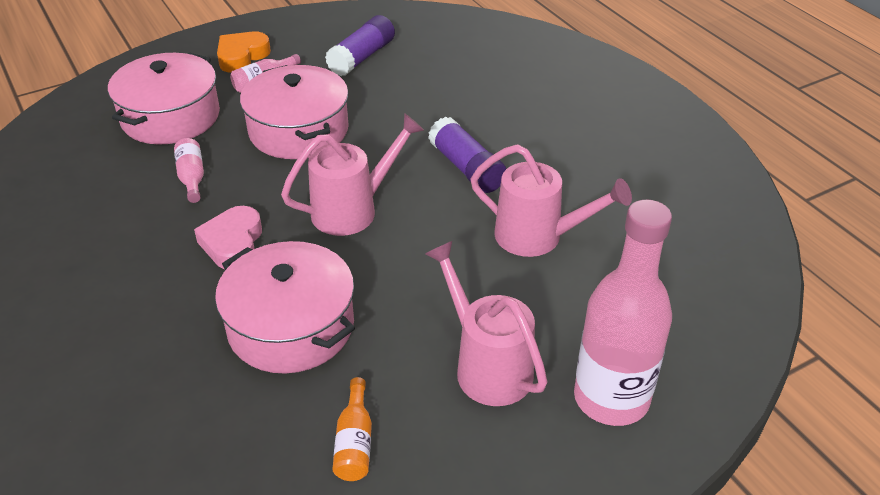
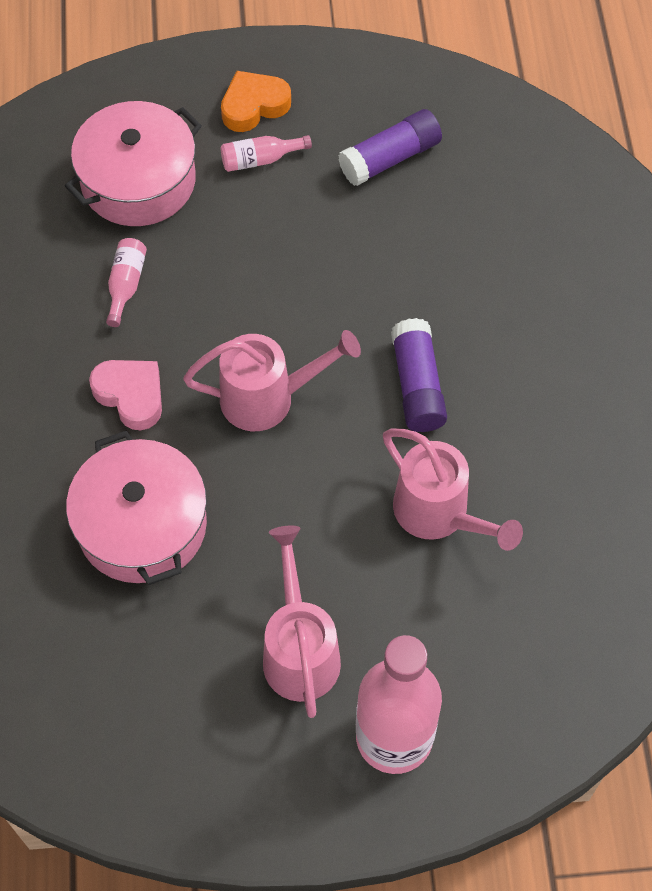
camera: 25 degrees right, 20 degrees up
(233, 243) = (131, 395): pink heart -> pink heart turned 105 degrees clockwise
(298, 130) = (264, 256): pink pot -> none
(354, 442) = (141, 679): orange bottle -> none

